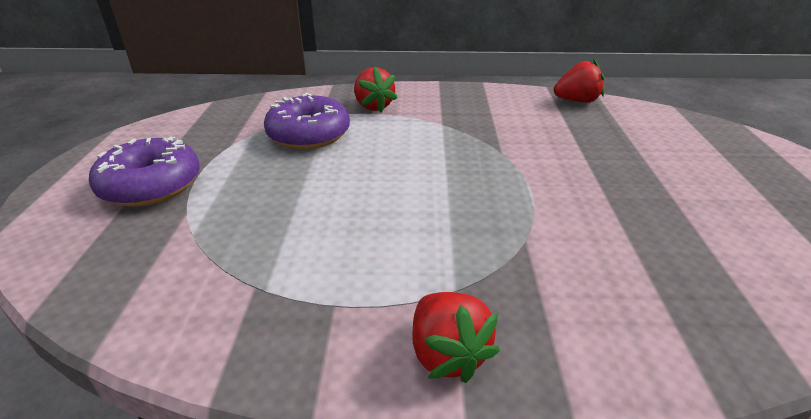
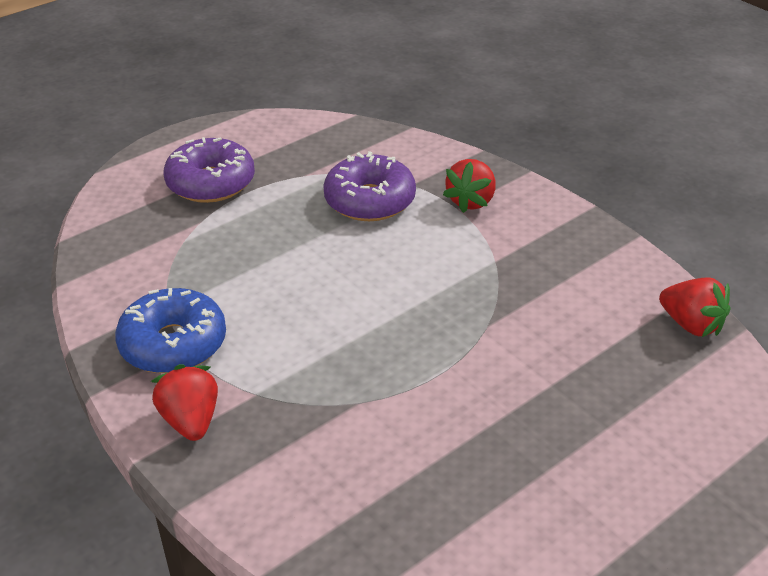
camera: 50 degrees right, 5 degrees up
(320, 310) = (173, 344): none -> blue donut
(447, 354) = (191, 420): red strawberry -> red strawberry turned 135 degrees clockwise

